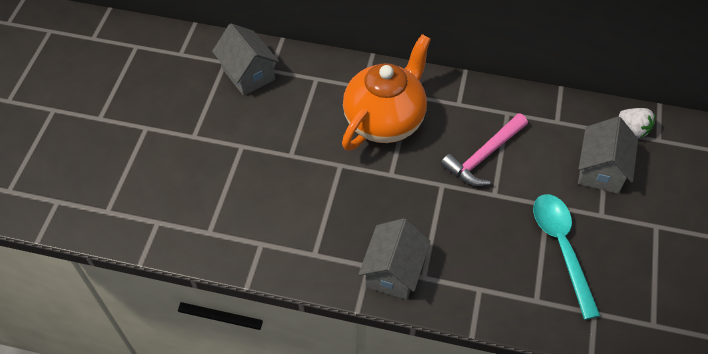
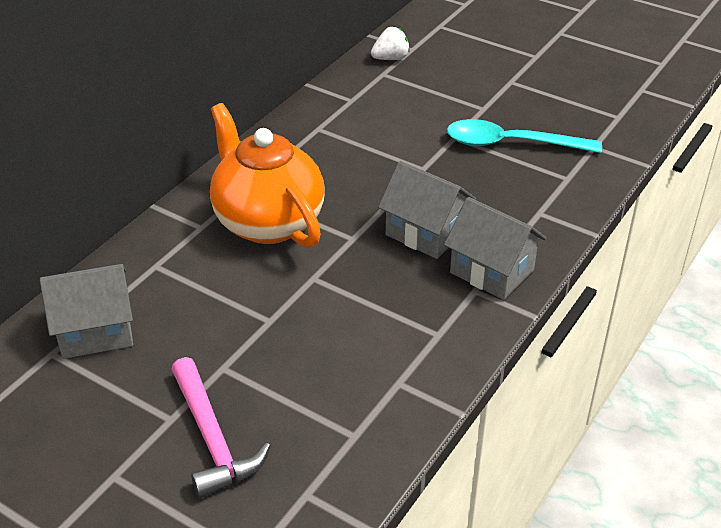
camera: 70 degrees left, 15 degrees down
(483, 156) = (367, 161): pink hammer -> pink hammer (212, 438)
(600, 170) = (429, 92): grey house -> grey house (425, 233)

